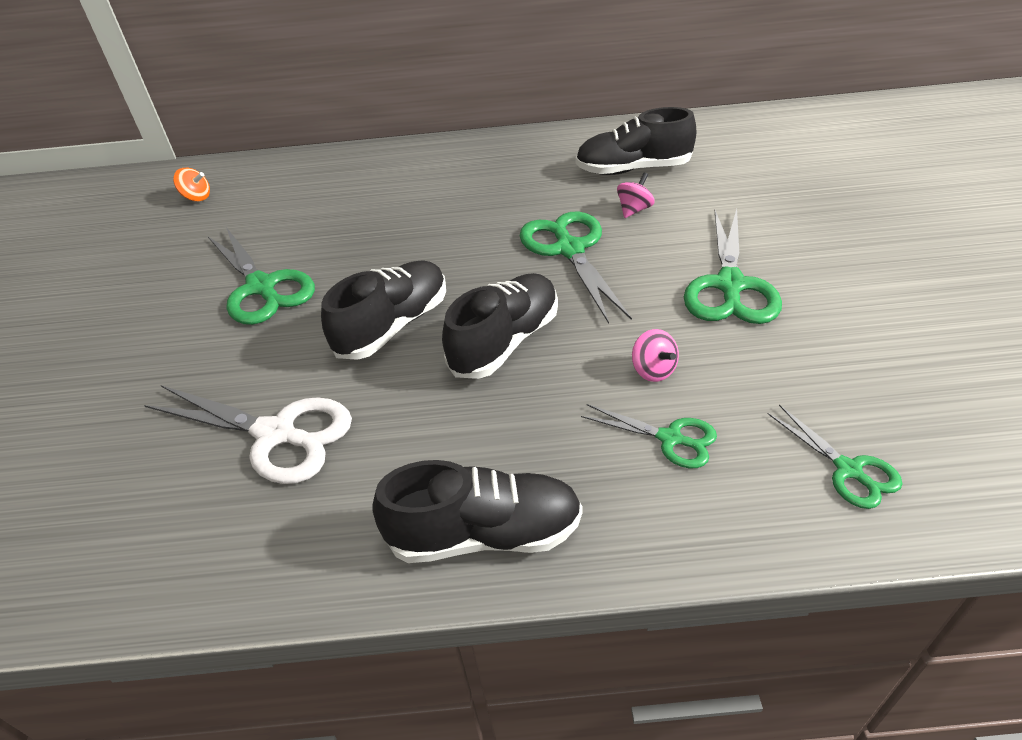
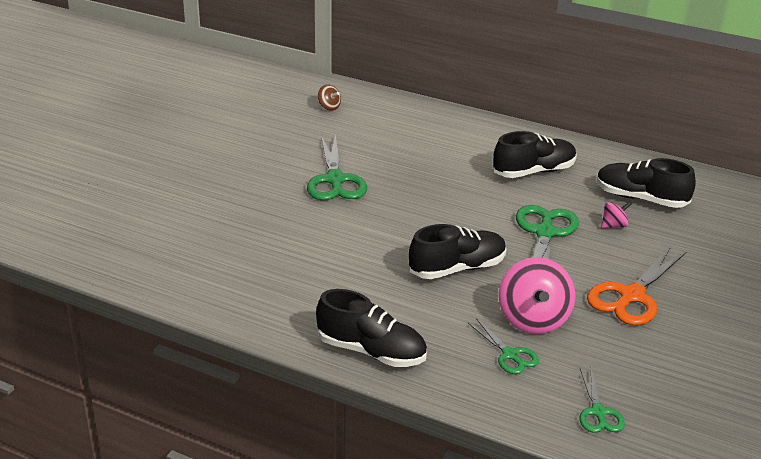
camera: 25 degrees right, 10 degrees down
(197, 198) = (329, 107): orange spinning top -> brown spinning top
(276, 434) = (295, 262): white scissors -> none
(393, 326) = (398, 233): black shoe -> black shoe (534, 172)
(653, 370) = (533, 319): pink spinning top -> pink spinning top, size x2.11
(730, 285) = (631, 296): green scissors -> orange scissors

